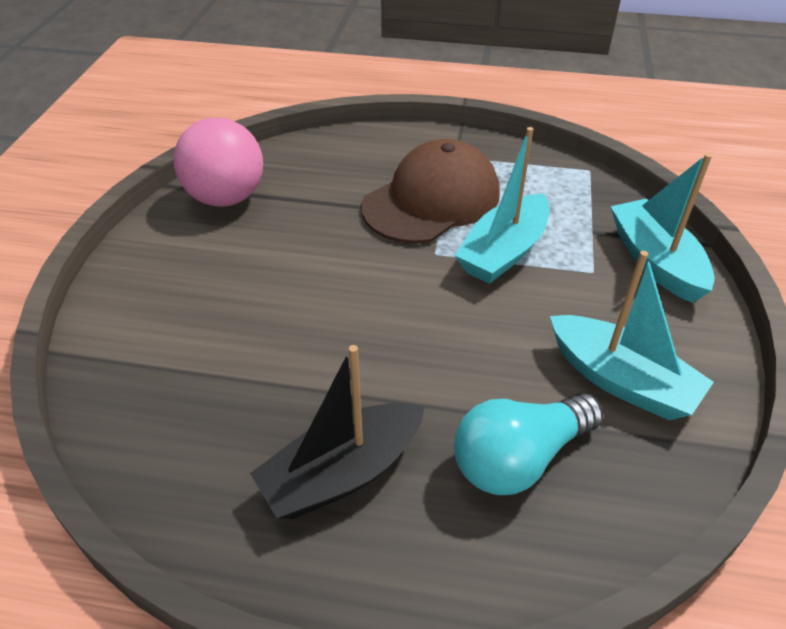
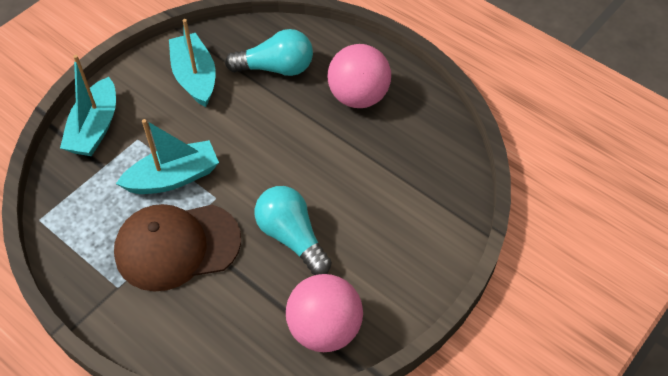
camera: 150 degrees left, 10 degrees up
(314, 252) = (291, 237): none -> turquoise light bulb
(342, 473) = (358, 97): black boat -> pink ball

